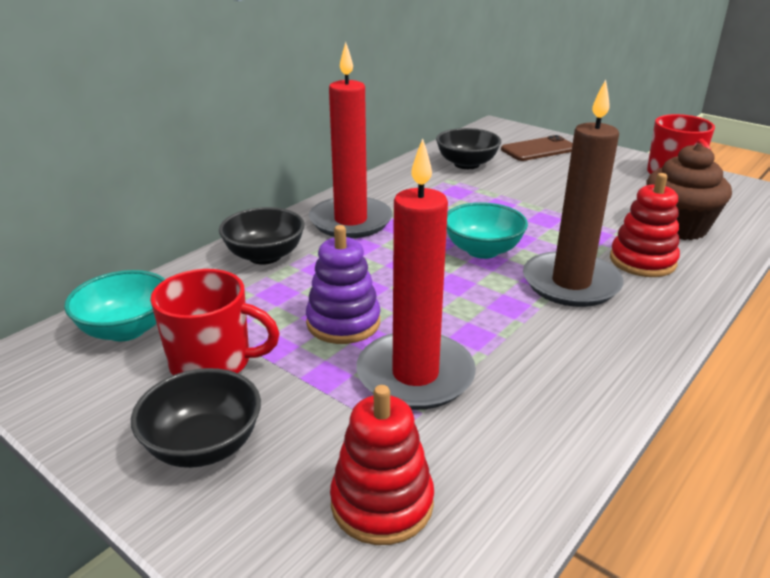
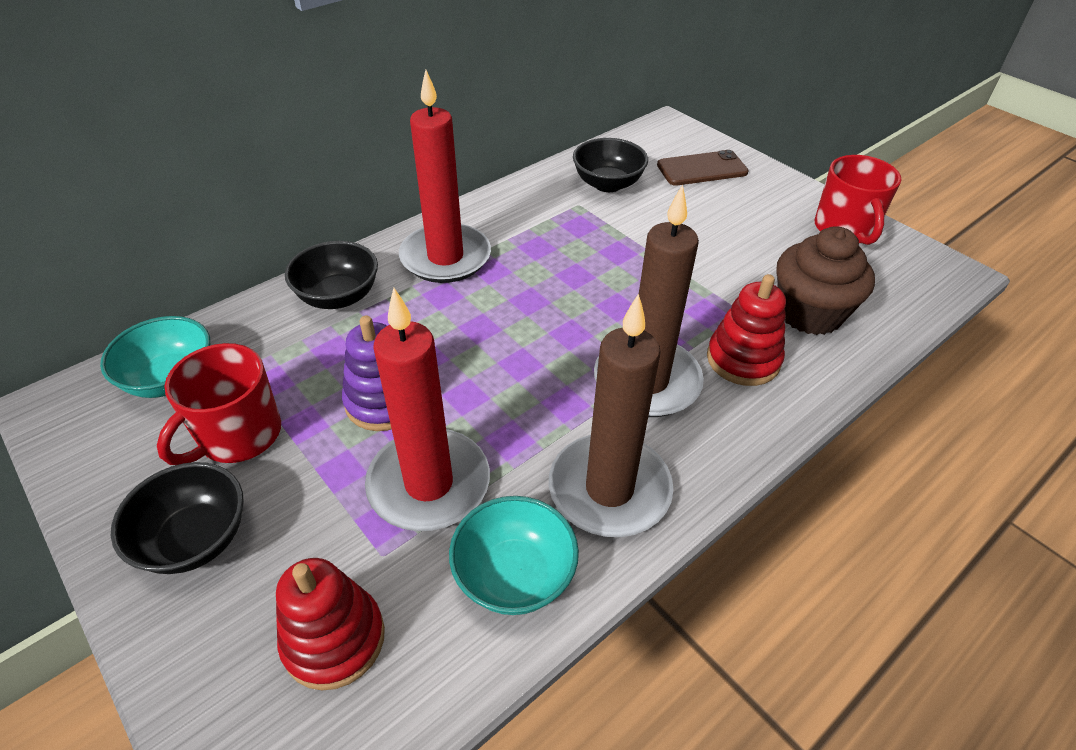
camera: 10 degrees right, 15 degrees up
(213, 363) = (238, 435): red mug -> red mug turned 105 degrees clockwise
(482, 250) = (570, 319): turquoise bowl -> turquoise bowl (514, 575)
(580, 358) = (609, 489): none -> brown candle

